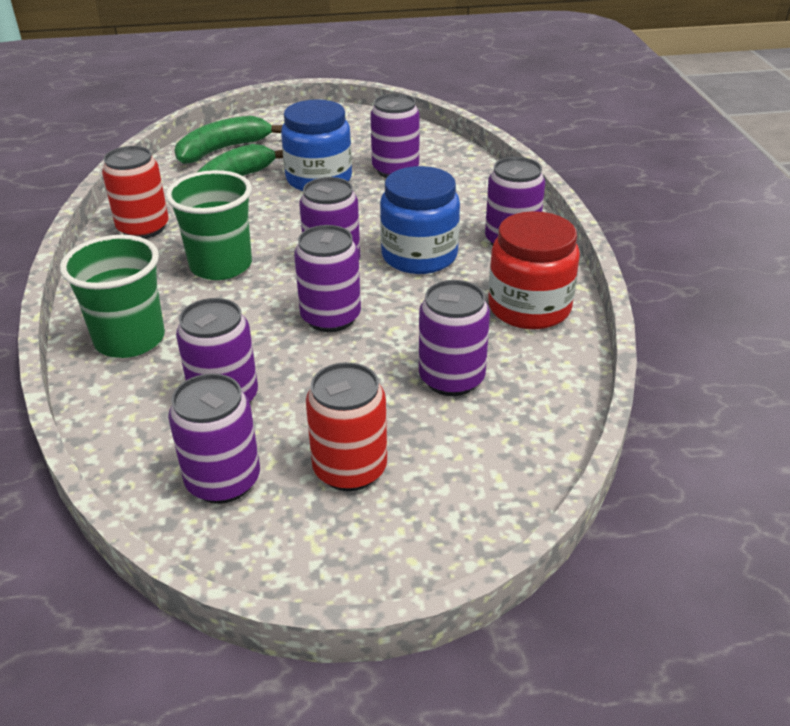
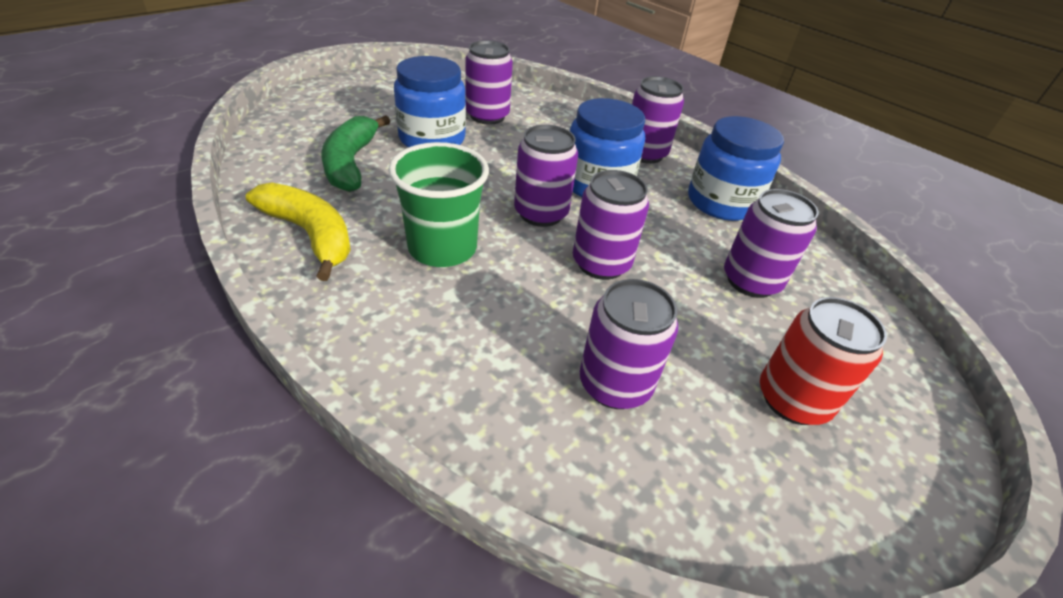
camera: 40 degrees left, 5 degrees up
(130, 339) = (445, 364): green cup -> none
(143, 228) = (310, 235): red can -> yellow banana
(223, 149) = (302, 131): green banana -> none
(223, 481) = (722, 473): purple can -> none
(529, 307) = (721, 202): red jar -> blue jar

